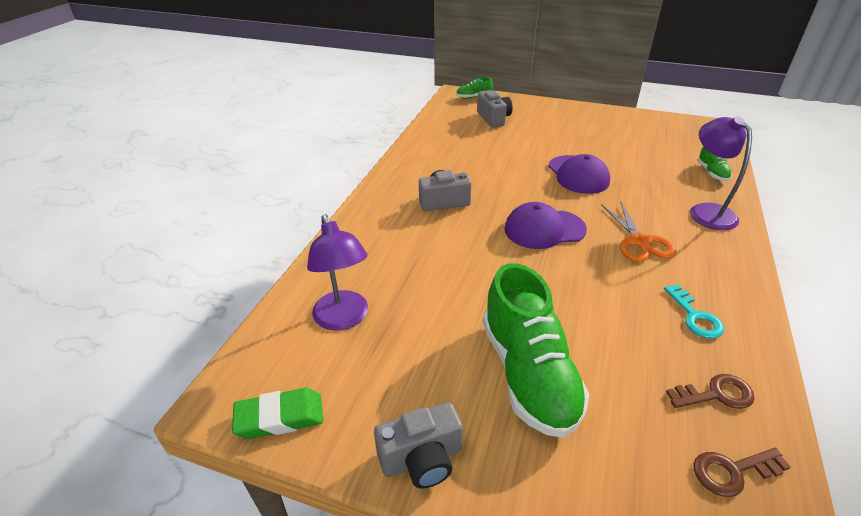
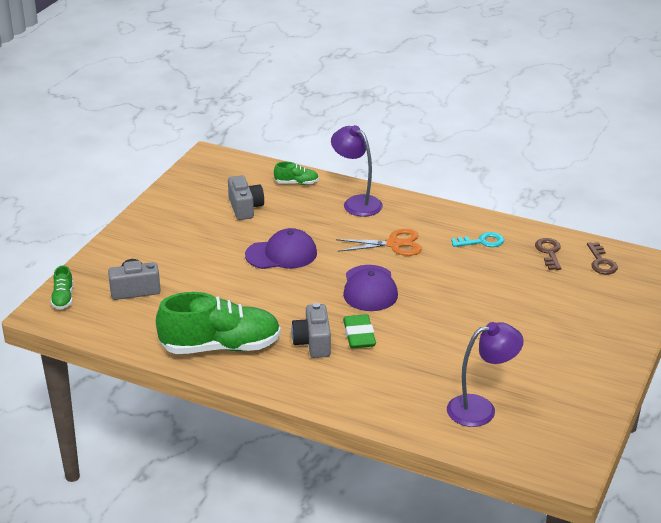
camera: 85 degrees left, 5 degrees down
(280, 417) = (579, 438): green eraser -> green eraser (359, 335)
(422, 459) = (605, 373): grey camera -> grey camera (245, 208)
(528, 373) = (535, 321): green shoe -> green shoe (220, 347)
(706, 211) = (356, 203): purple lamp -> purple lamp turned 60 degrees clockwise

